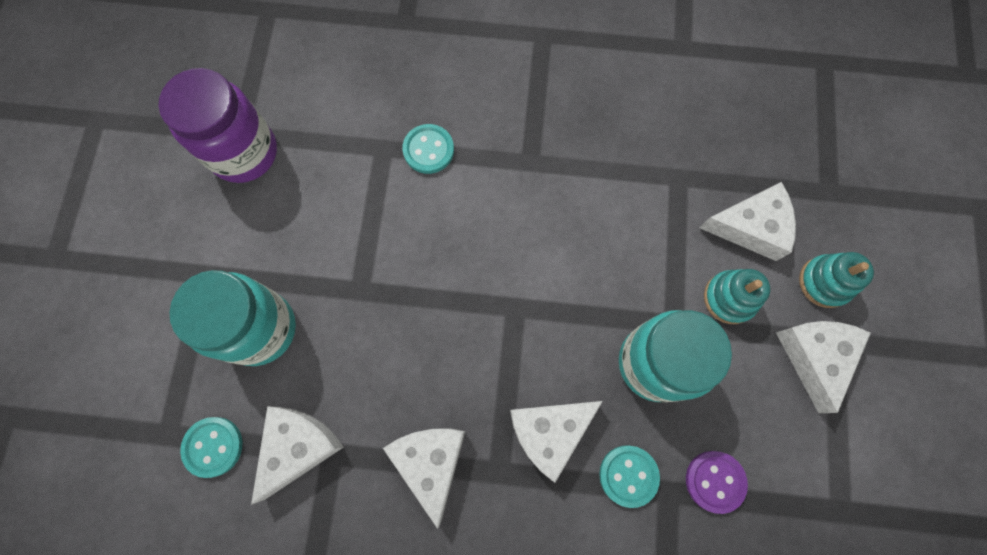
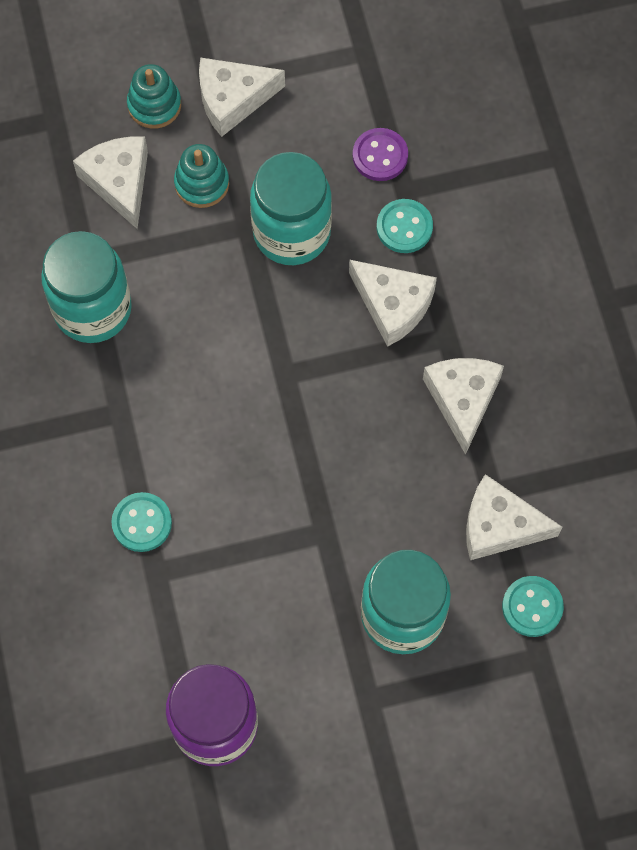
camera: 110 degrees left, 5 degrees down
(431, 462) = (462, 400): white cheese -> white cheese turned 120 degrees clockwise
(632, 169) = (92, 309): none -> turquoise jar

